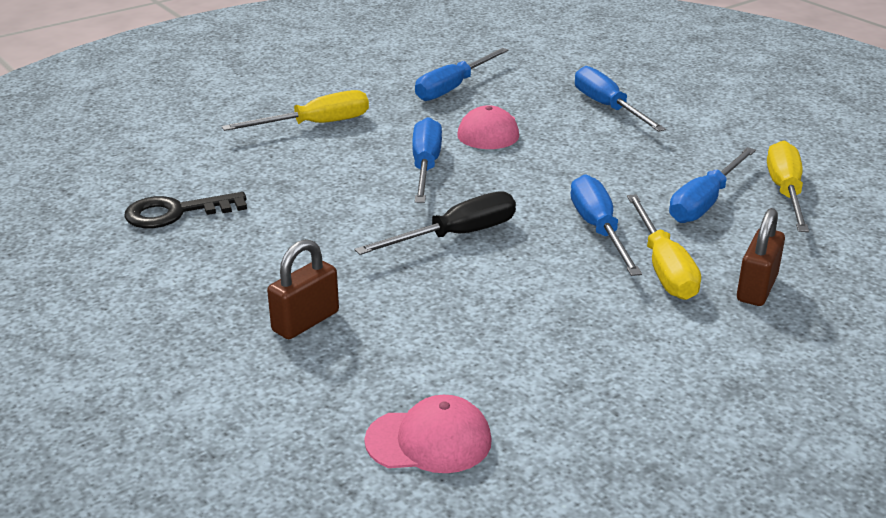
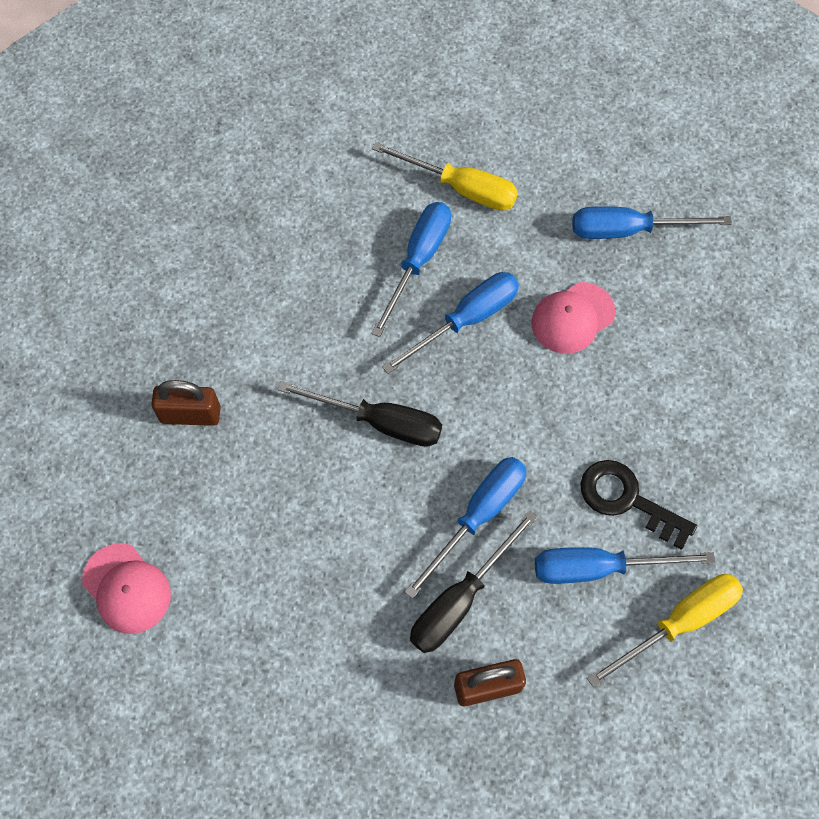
camera: 50 degrees right, 35 degrees up
(175, 213) = (249, 218): black key -> black key (626, 500)
(608, 107) = (713, 378): blue screwdriver -> blue screwdriver (418, 261)
(663, 267) = (460, 599): yellow screwdriver -> black screwdriver

